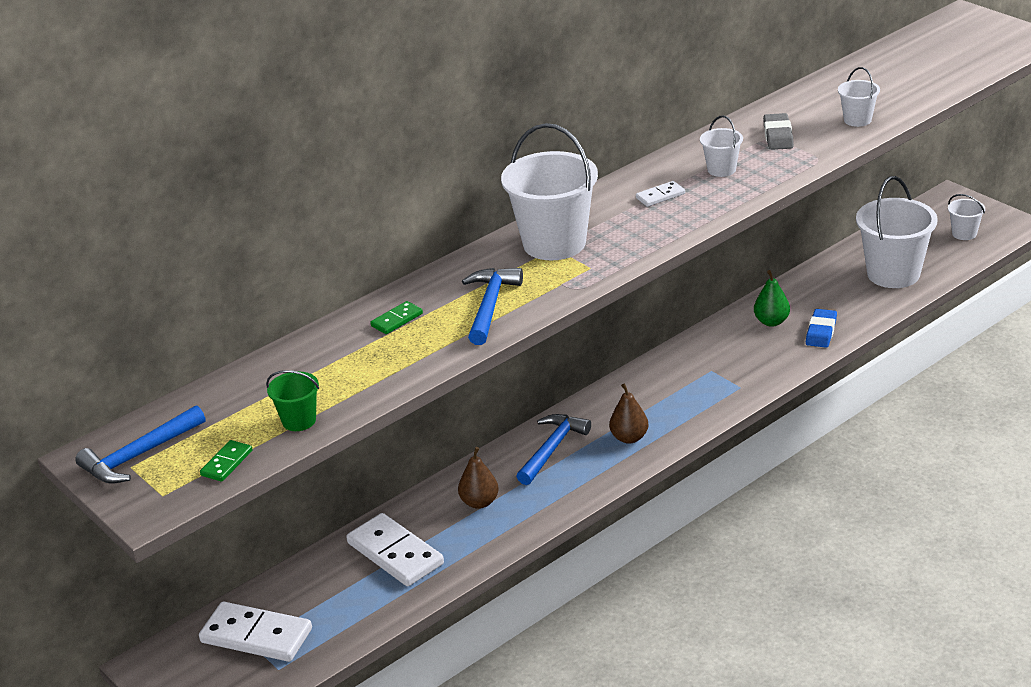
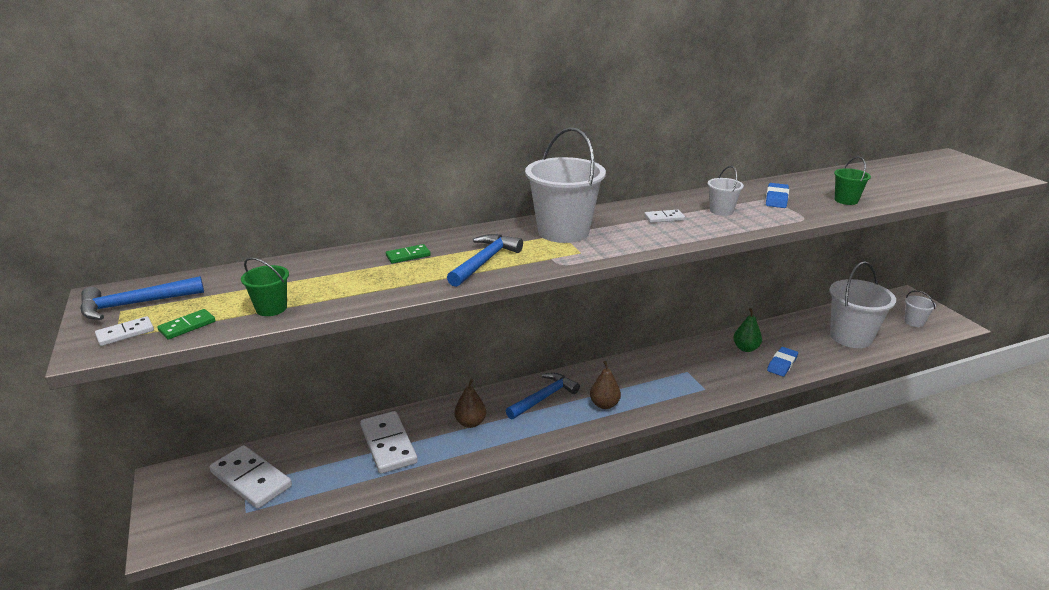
camera: 15 degrees right, 5 degrees down
(167, 487) = (125, 333): none -> white domino
(778, 136) = (776, 199): grey eraser -> blue eraser
(857, 120) = (846, 200): white bucket -> green bucket

